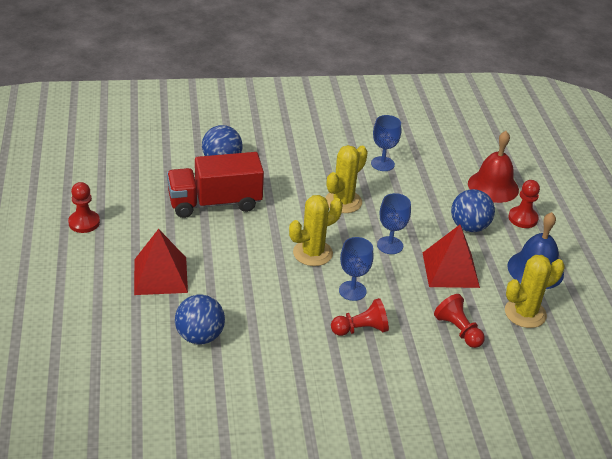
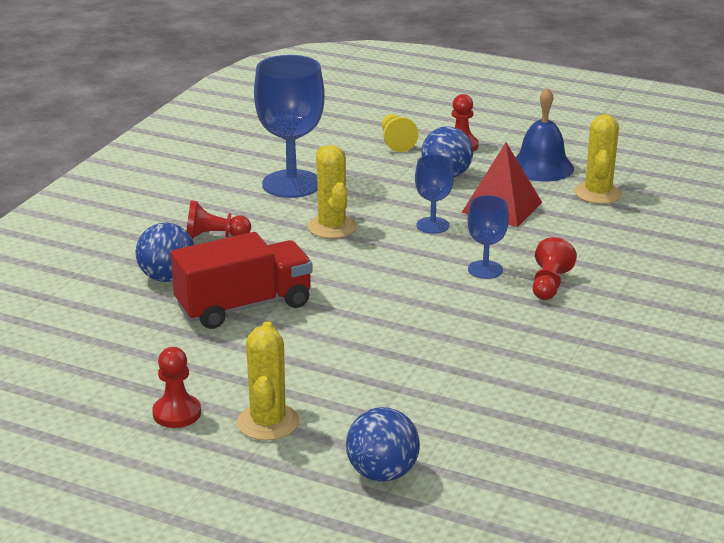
camera: 55 degrees left, 10 degrees down
(160, 275) = (343, 383): red pyramid -> none
(200, 336) = (477, 387): blue ball -> blue ball (382, 473)
(215, 203) = (244, 306): red truck -> red truck turned 135 degrees counterclockwise
(312, 253) = (401, 273): yellow cactus -> yellow cactus (268, 422)
(382, 164) = (291, 184): blue goblet -> blue goblet, size x1.89
(458, 330) = (594, 234): red pawn -> red pawn (214, 237)
(493, 186) = (396, 142): red bell -> yellow pawn

